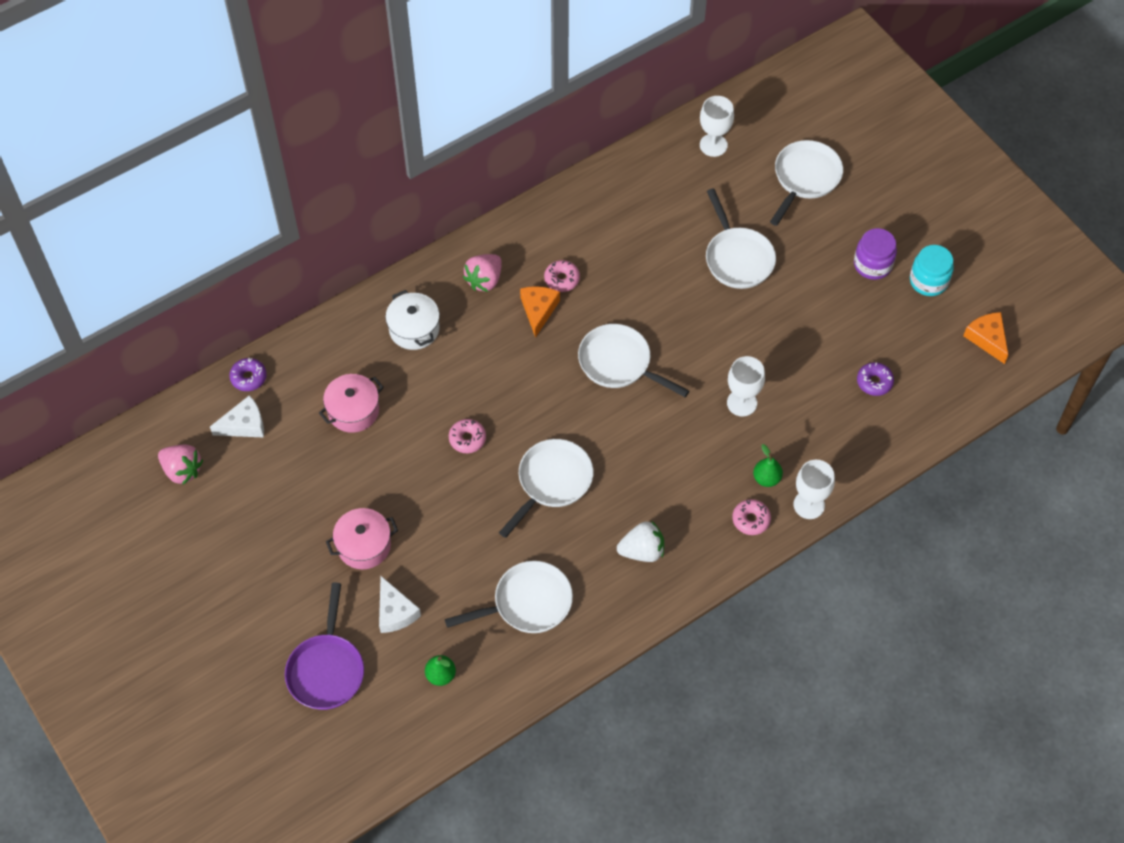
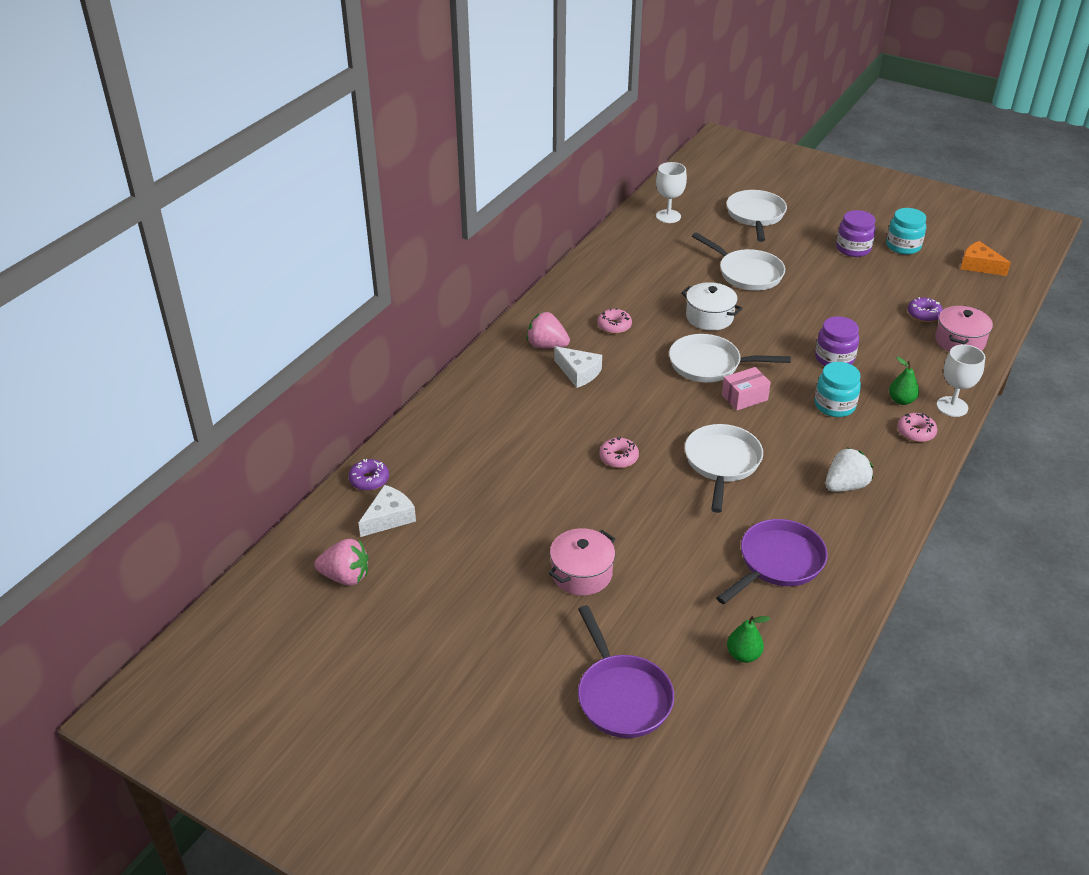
camera: 25 degrees left, 20 degrees down
(353, 411) = (493, 472): pink pot -> pink pot (959, 341)
(395, 612) = (655, 617): white cheese -> white cheese (578, 372)
(414, 329) = (508, 396): white pot -> white pot (709, 317)
(484, 280) = (547, 345): pink strawberry -> pink strawberry turned 105 degrees clockwise
(527, 603) = (777, 562): white pan -> purple pan
(538, 310) = (611, 351): orange cheese -> none
(623, 416) = (744, 397): none -> pink box
(699, 459) = (834, 405): none -> turquoise jar
(742, 403) = (834, 359): white goblet -> purple jar

